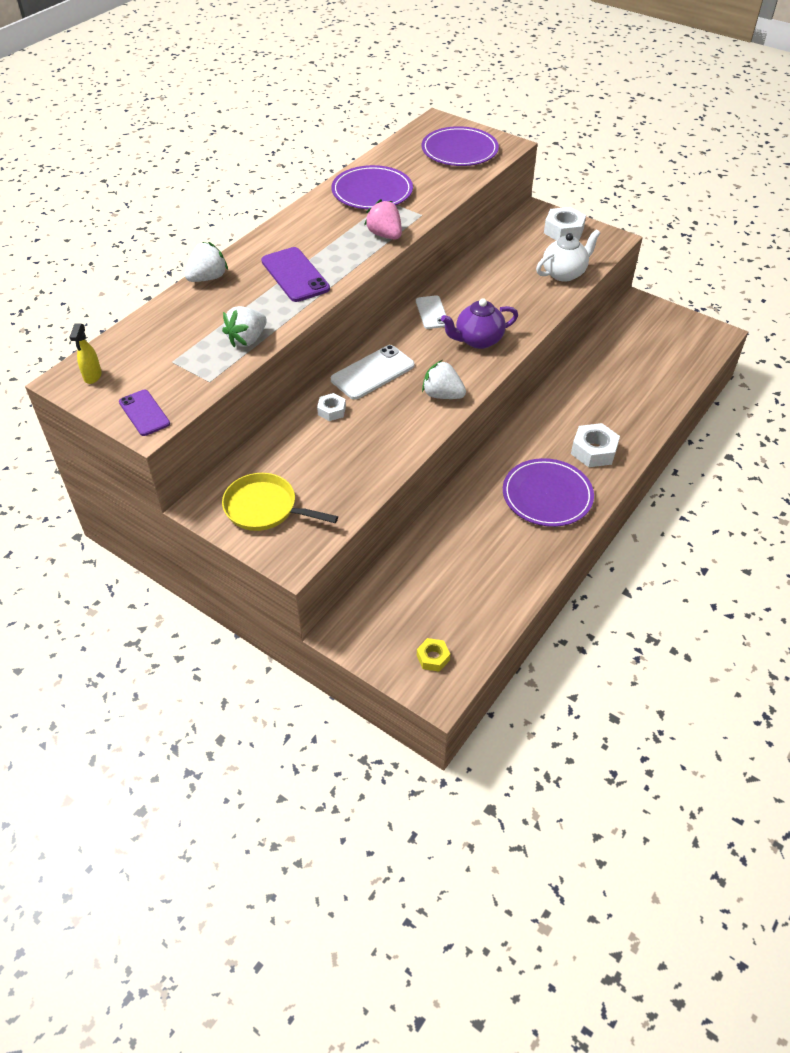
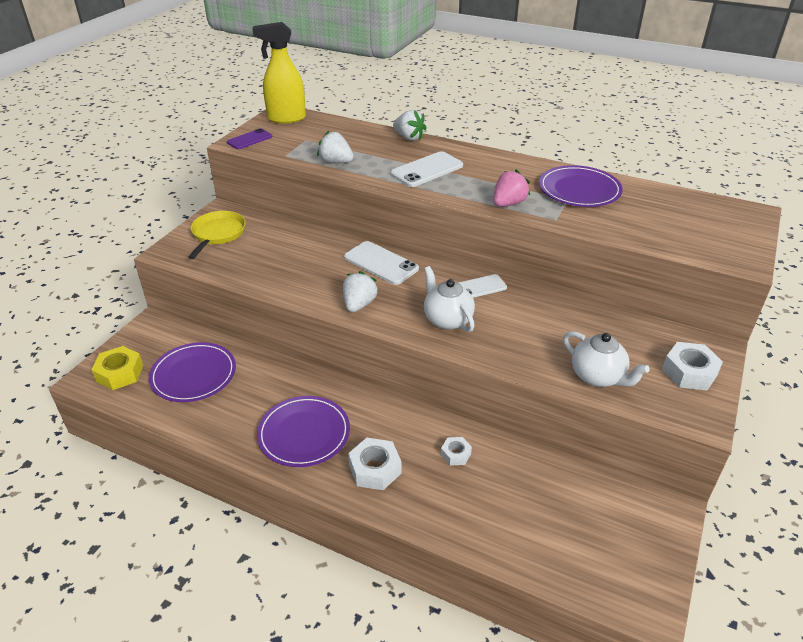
camera: 80 degrees right, 10 degrees down
(92, 376) = (286, 118): yellow spray bottle -> yellow spray bottle, size x2.15
(295, 275) = (426, 170): purple phone -> white phone
(331, 411) = (327, 249): white nut -> white nut (455, 454)
(433, 658) = (120, 373): yellow nut -> yellow nut, size x1.71
(459, 150) = (701, 231): purple plate -> purple plate (193, 375)
(478, 340) = (447, 320): purple teapot -> white teapot

